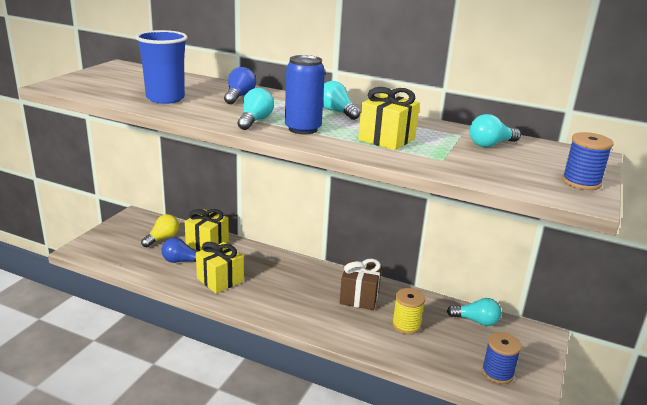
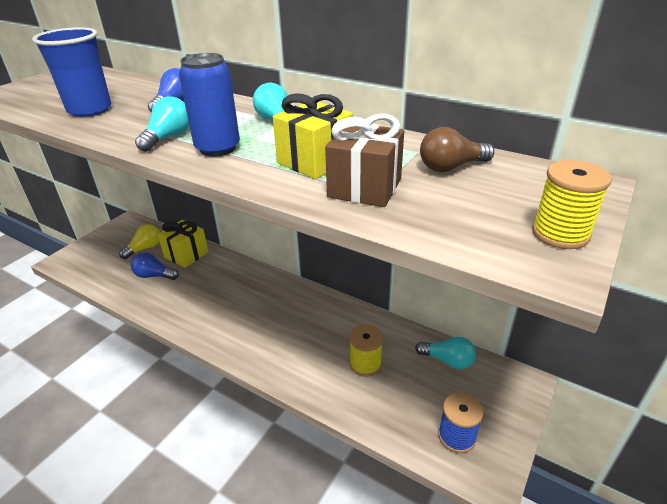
camera: 10 degrees right, 10 degrees up
(220, 280) = (184, 299): yellow gift -> none
(359, 297) = (323, 324): brown gift -> brown gift (364, 188)
(491, 144) = (451, 167): turquoise light bulb -> brown light bulb
(581, 182) = (560, 233): blue spool -> yellow spool

